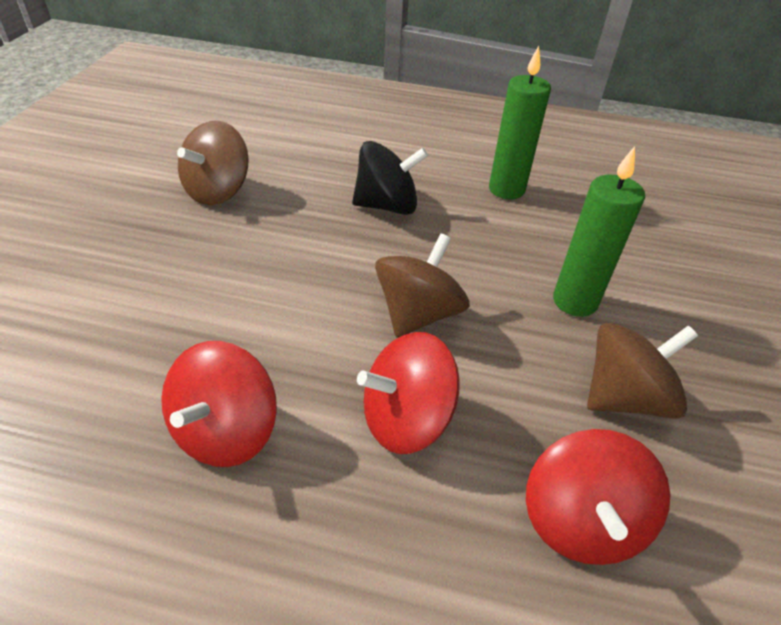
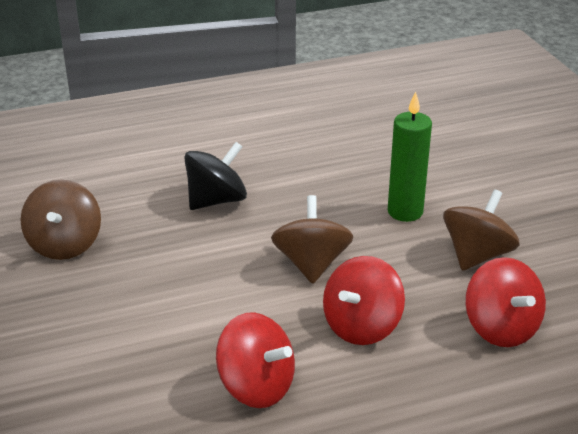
camera: 30 degrees left, 10 degrees down
(226, 431) = (256, 386): red spinning top -> red spinning top turned 45 degrees counterclockwise
(506, 189) = (294, 152): green candle -> none

